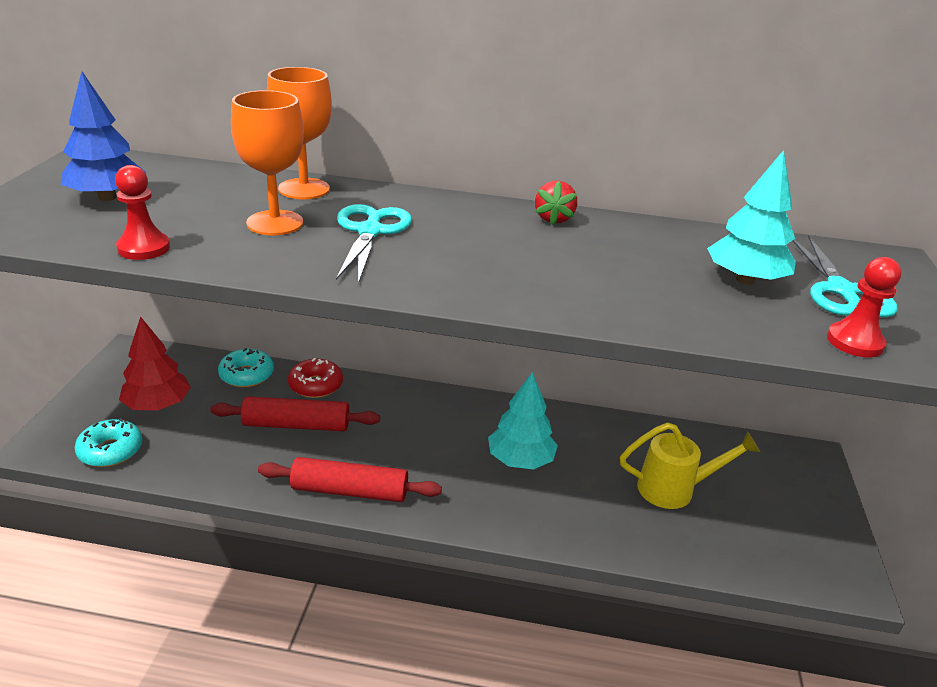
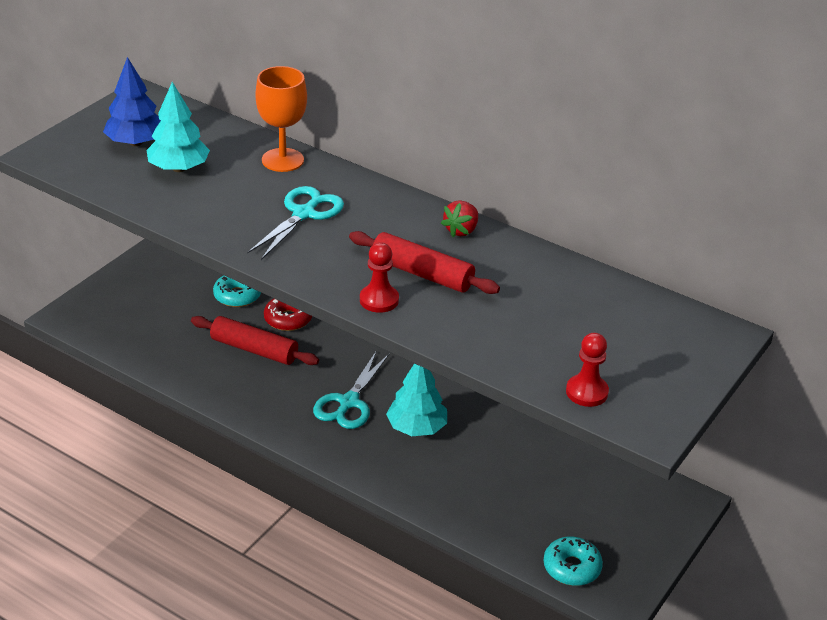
camera: 25 degrees right, 5 degrees up
(111, 451) = (109, 333): turquoise donut -> turquoise donut (571, 567)
(144, 248) = (138, 197): red pawn -> red pawn (379, 300)
(157, 405) = (157, 305): red tree -> none
(275, 223) = (239, 191): orange goblet -> none
(349, 491) = (265, 413): red rolling pin -> red rolling pin (422, 273)
(674, 489) = (531, 488): yellow watering can -> none
(745, 280) = (562, 322): turquoise tree -> turquoise tree (179, 168)
(840, 291) = (633, 350): turquoise scissors -> turquoise scissors (348, 402)

